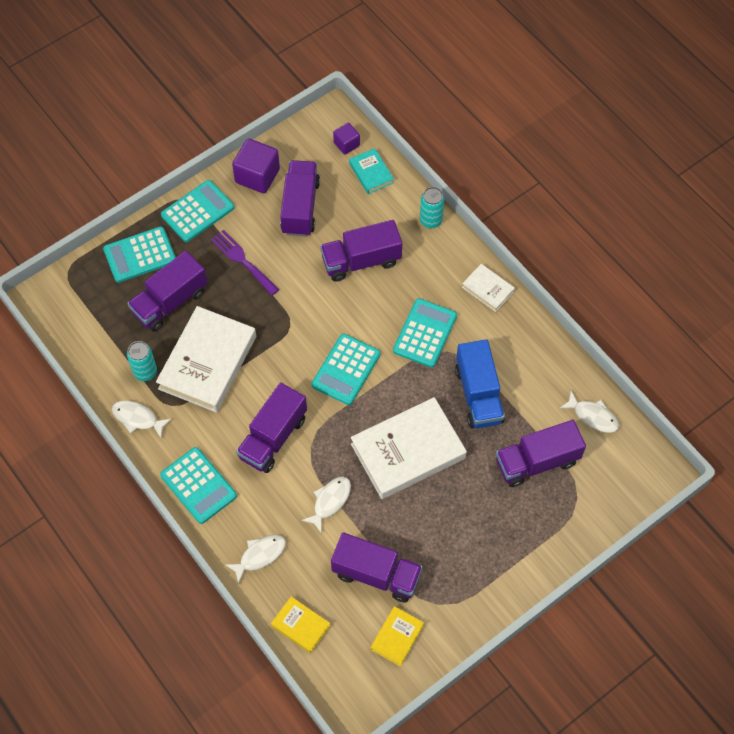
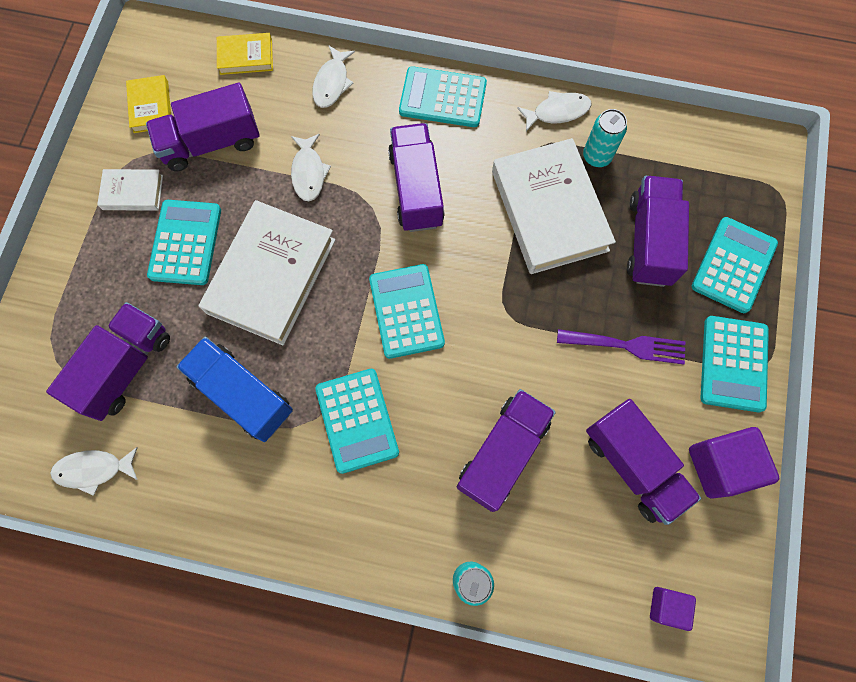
camera: 140 degrees right, 10 degrees up
(371, 173) = (599, 588): turquoise book -> none
(445, 514) = (185, 243): none -> turquoise calculator
(488, 289) = (328, 538): white book -> white book (133, 192)

